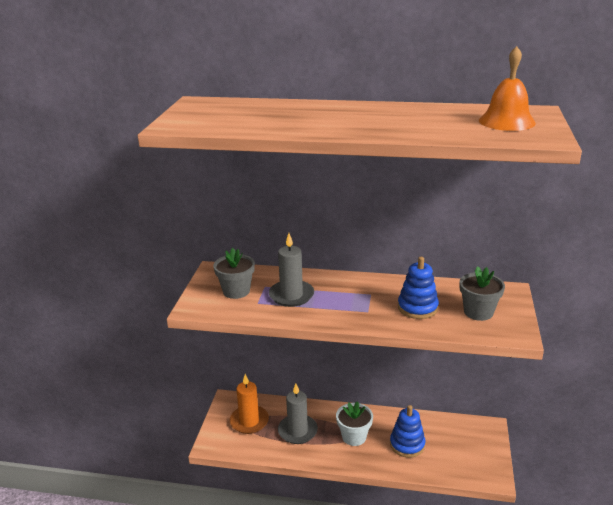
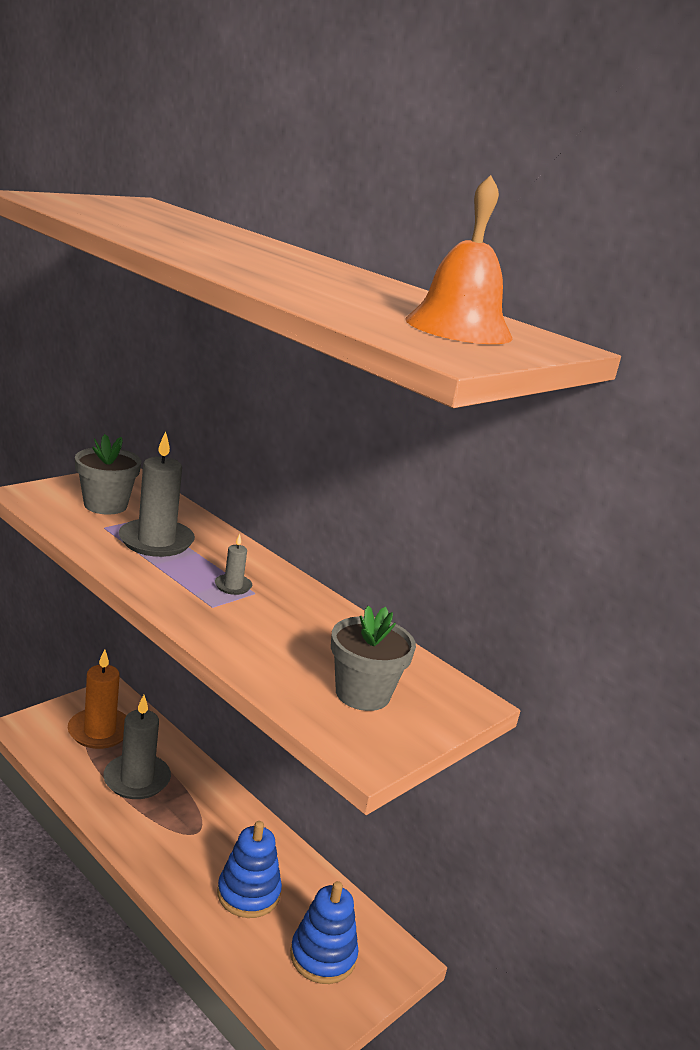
camera: 30 degrees right, 5 degrees down
(354, 437) = (194, 834): white flower pot -> none
(358, 297) = (233, 586): none -> grey candle
(417, 307) = (285, 640): blue stacking toy -> blue stacking toy (323, 956)

